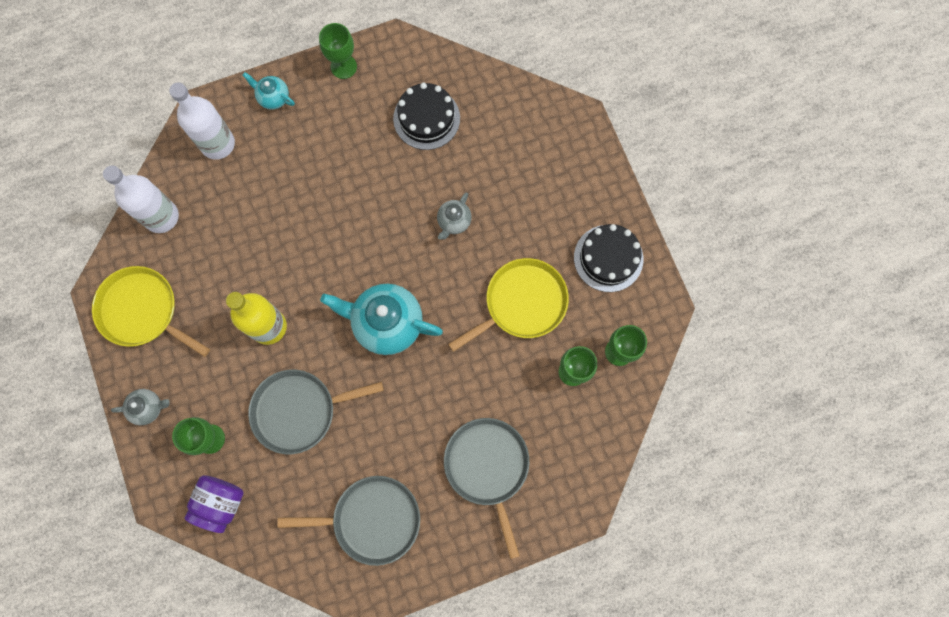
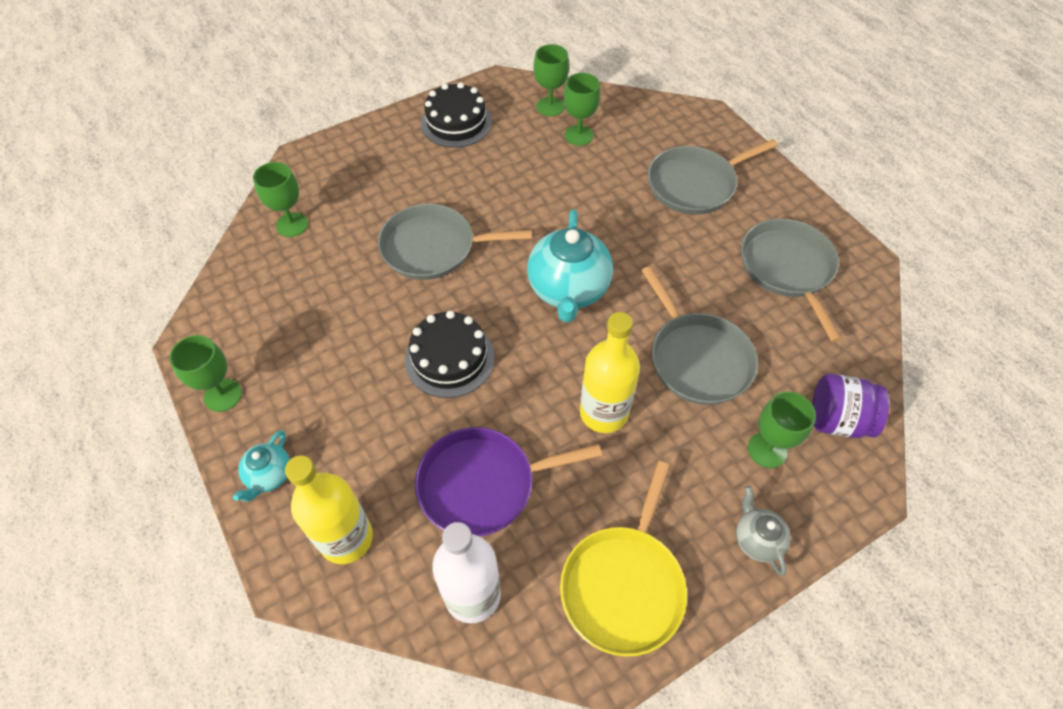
camera: 100 degrees left, 20 degrees down
(218, 144) = (346, 538): white bottle -> yellow bottle
(233, 233) = (483, 484): none -> purple pan
(426, 118) = (301, 292): black cake -> black cake (449, 358)
(454, 222) = (433, 247): grey teapot -> grey pan
(500, 112) = (292, 225): none -> green goblet
(522, 303) = (518, 180): yellow pan -> none

